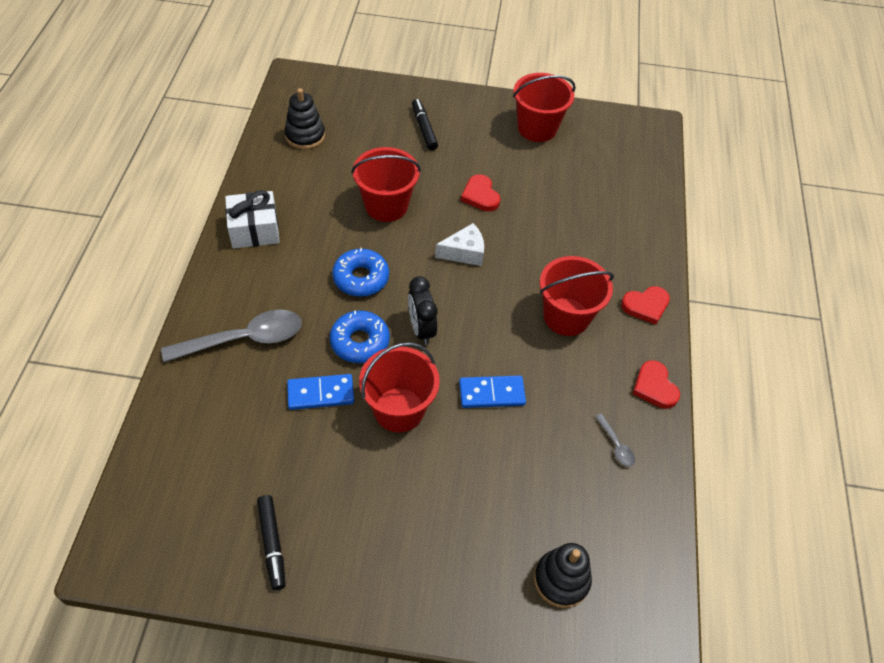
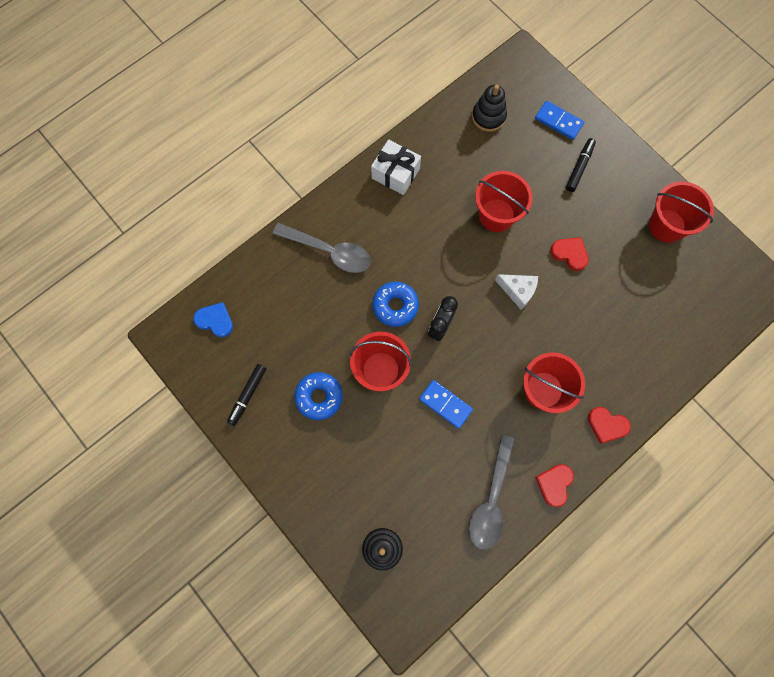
camera: 45 degrees right, 20 degrees up
(164, 495) = (215, 320): none -> blue heart
(321, 394) = (344, 323): blue domino -> blue domino (558, 122)
(361, 278) = (433, 260): blue donut -> blue donut (319, 397)
(480, 195) = (570, 253): red heart -> red heart turned 105 degrees clockwise
(616, 445) = (491, 500): grey spoon -> grey spoon, size x2.32

